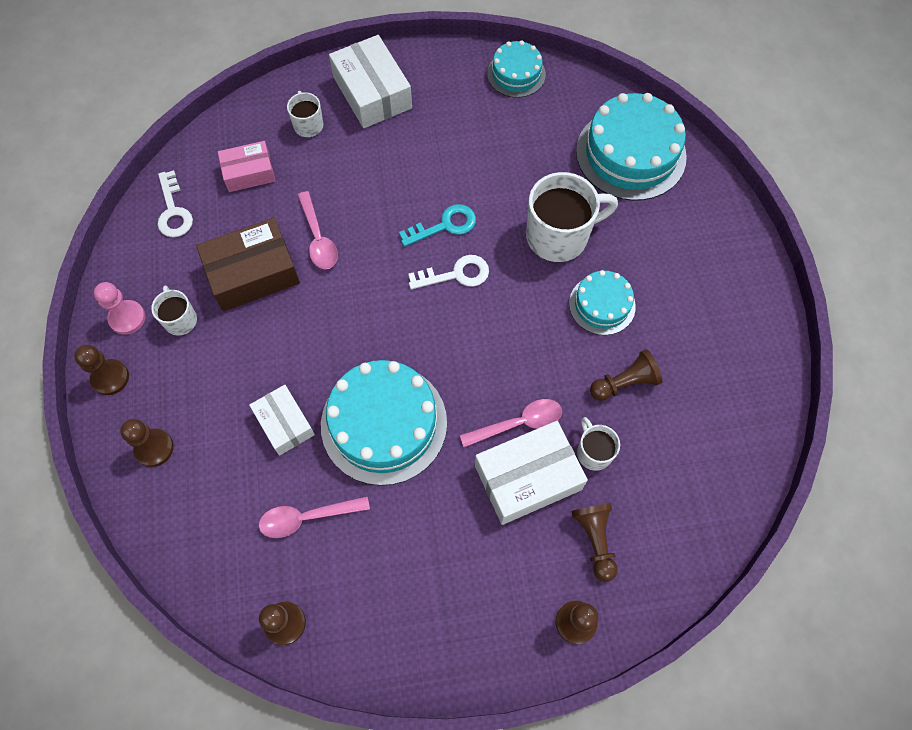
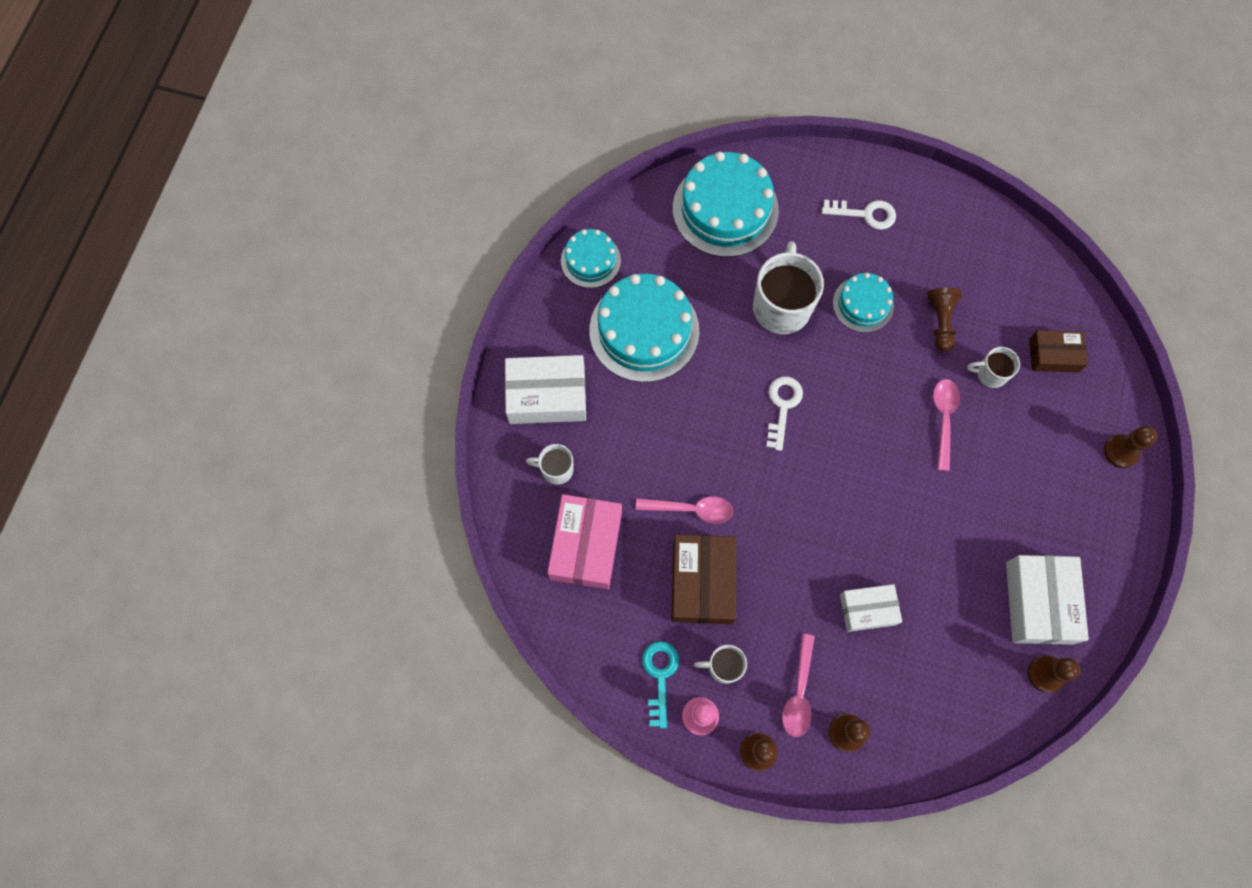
camera: 65 degrees left, 5 degrees up
(173, 211) = (597, 633): white key -> white key (865, 214)
(249, 173) = (586, 545): pink box -> pink box, size x1.60
(307, 517) = (961, 622): pink spoon -> pink spoon (799, 692)
(384, 423) = (901, 526): turquoise cake -> turquoise cake (644, 330)
(445, 225) = (728, 394): turquoise key -> turquoise key (660, 676)
(528, 477) = (993, 433): white box -> white box (1039, 602)
(595, 540) = (1062, 407): brown pawn -> none
(651, 510) = (1053, 355): none -> brown box

